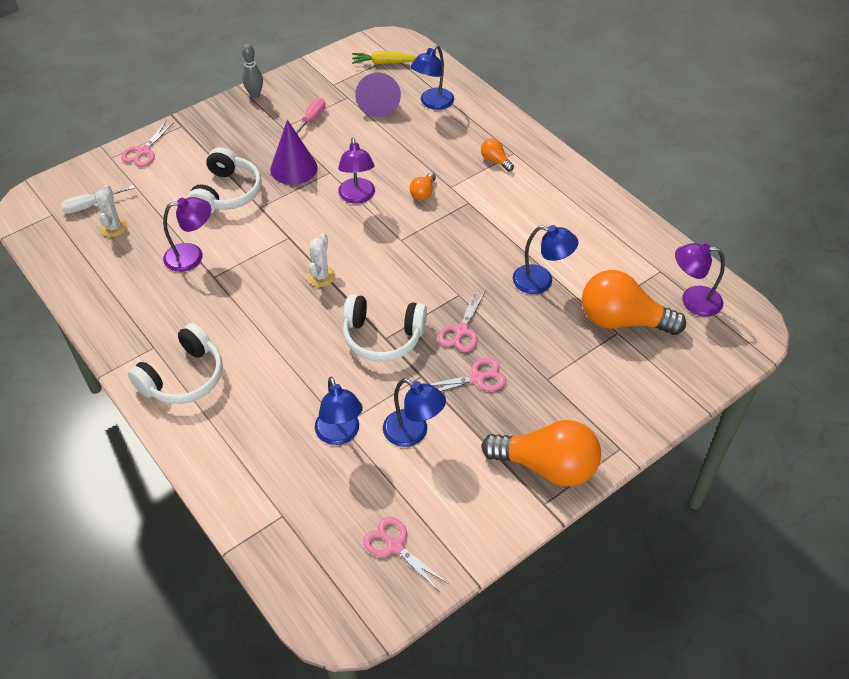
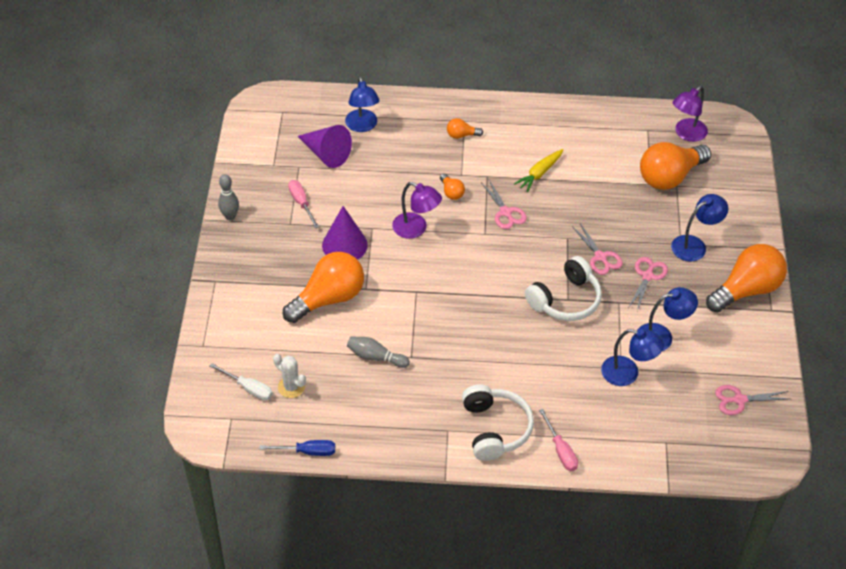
camera: 50 degrees left, 0 degrees up
(54, 276) = (307, 451): none -> blue screwdriver
(90, 205) = (248, 388): white screwdriver -> white screwdriver turned 75 degrees counterclockwise
(144, 151) = (220, 321): pink scissors -> pink scissors (505, 212)
(192, 256) = (376, 357): purple lamp -> grey bowling pin
(199, 439) = (560, 450): none -> pink screwdriver
(227, 193) = (328, 298): white headphones -> orange light bulb
(321, 276) = (475, 297): white cactus -> none
(384, 63) = (283, 122): yellow carrot -> yellow carrot (539, 173)
(541, 281) = (598, 190): blue lamp -> blue lamp (694, 245)

